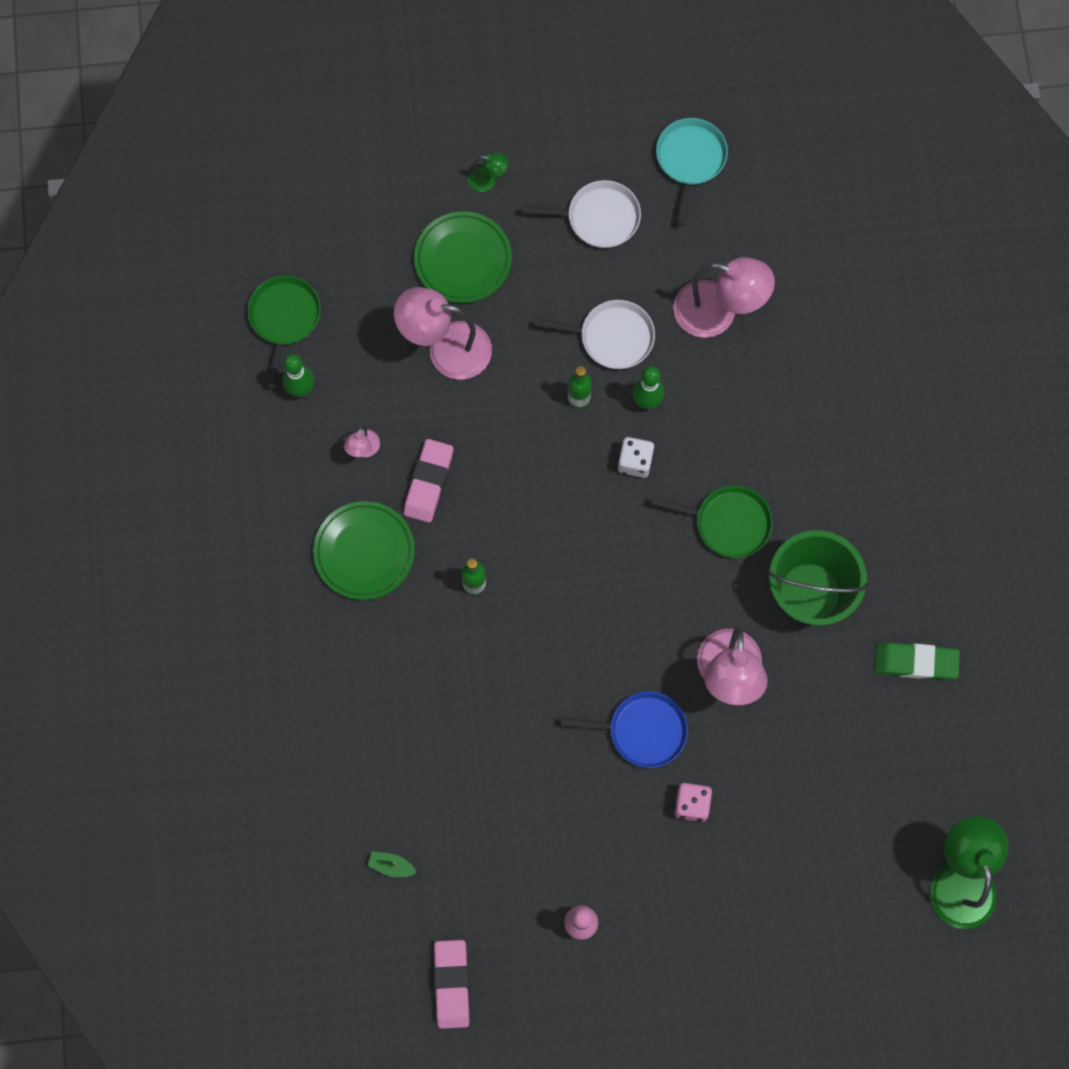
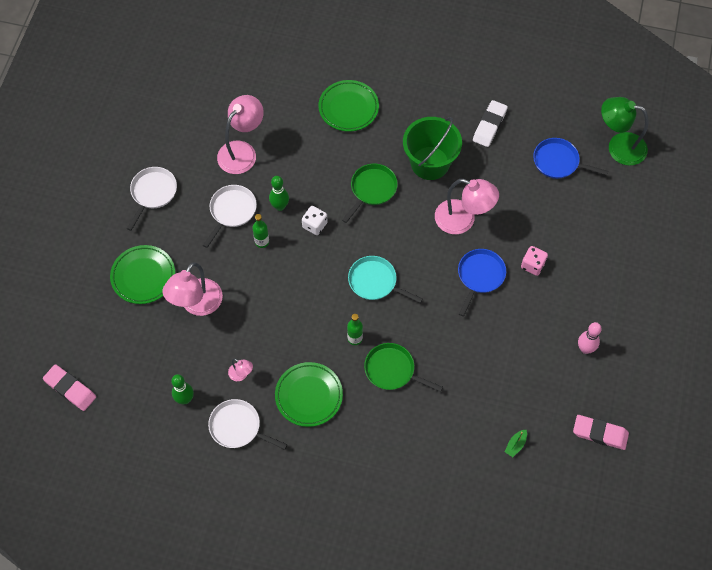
camera: 70 degrees left, 10 degrees down
(284, 318) = (132, 394): green pan -> green pan (392, 370)
(285, 474) = (237, 427): none -> white pan
(428, 482) = (279, 343): pink eraser -> pink eraser (70, 389)
(488, 180) = (98, 245): green lamp -> none
(690, 160) = (140, 133): turquoise pan -> turquoise pan (375, 282)
(858, 438) = (348, 108): none -> green plate
(892, 790) = (558, 162): none -> blue pan
(915, 662) = (489, 125): green eraser -> white eraser

